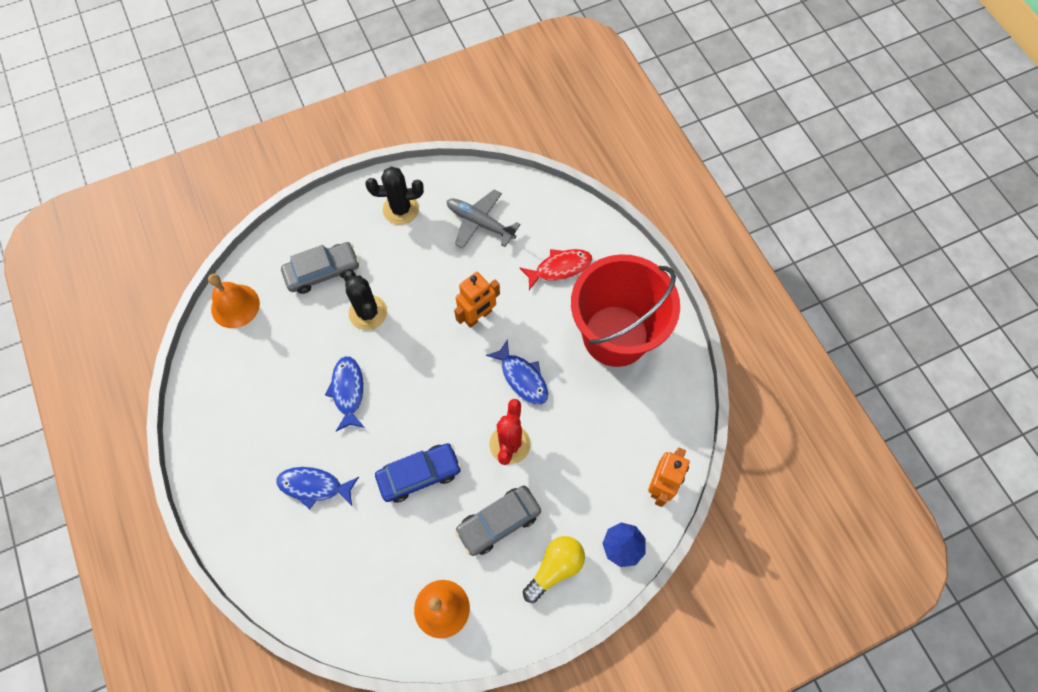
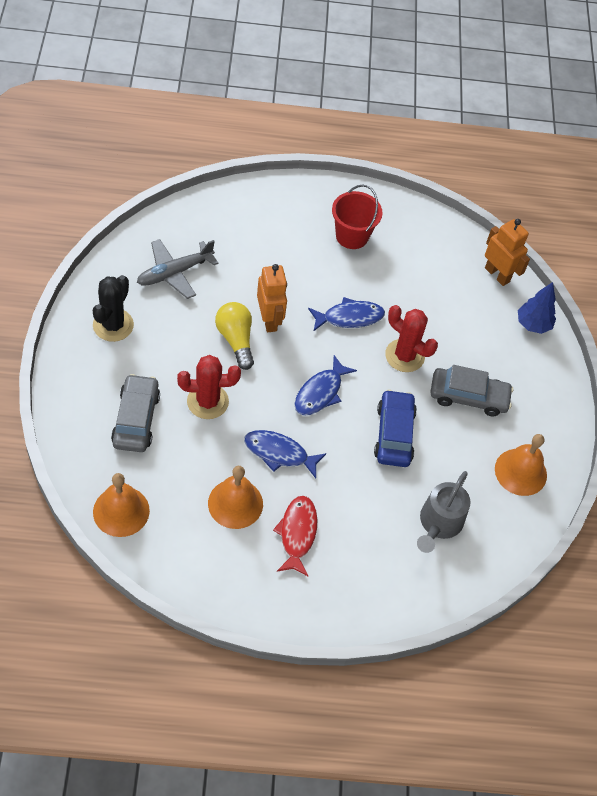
camera: 70 degrees left, 10 degrees down
(283, 382) = (235, 503): none -> orange bell
(314, 486) = (358, 521): blue fish -> blue fish (320, 392)
(346, 557) = (438, 524): none -> grey watering can
(368, 312) = (207, 401): black cactus -> red cactus
(498, 522) = (468, 396): grey car -> grey car turned 75 degrees counterclockwise
(555, 568) = (527, 377): yellow light bulb -> yellow light bulb (236, 340)
(559, 268) = (262, 240): red fish -> red fish (297, 533)
(615, 335) = (352, 236): red bucket -> red bucket, size x0.51

